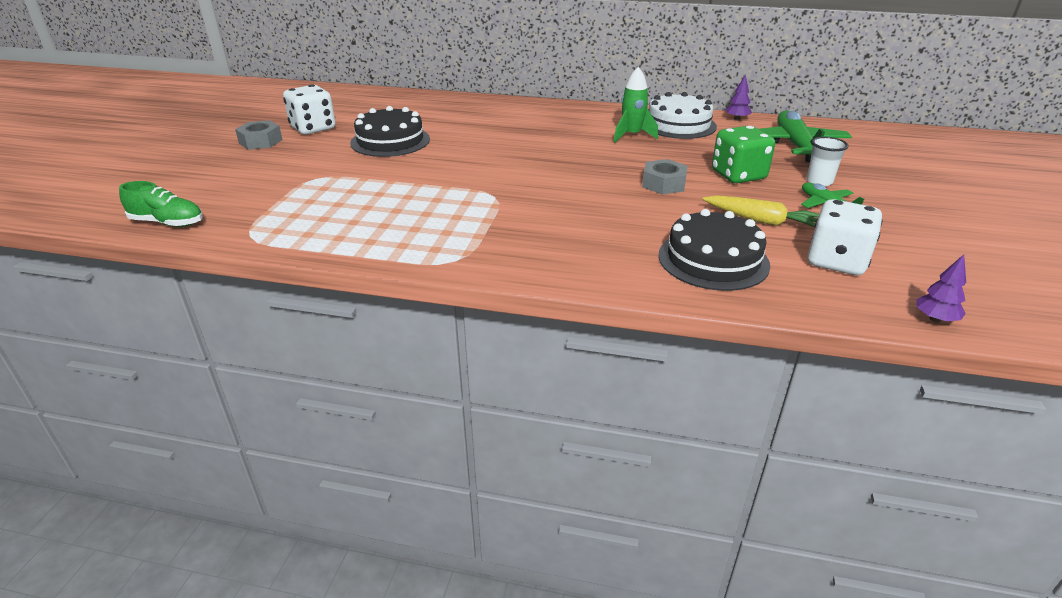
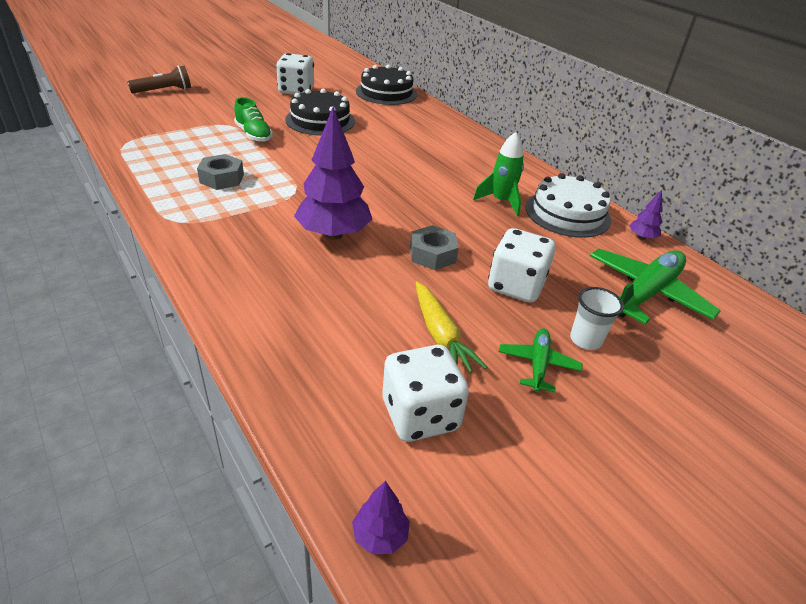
camera: 40 degrees right, 5 degrees up
(167, 223) = (111, 115): green shoe -> green shoe (254, 135)
(172, 180) = (164, 91): none -> brown flashlight
(260, 141) = (251, 87): grey nut -> grey nut (222, 178)
(583, 205) = (334, 234): none -> purple tree
(713, 260) = (325, 336): black cake -> black cake (386, 93)
(738, 175) = (516, 286): green dice -> white dice

